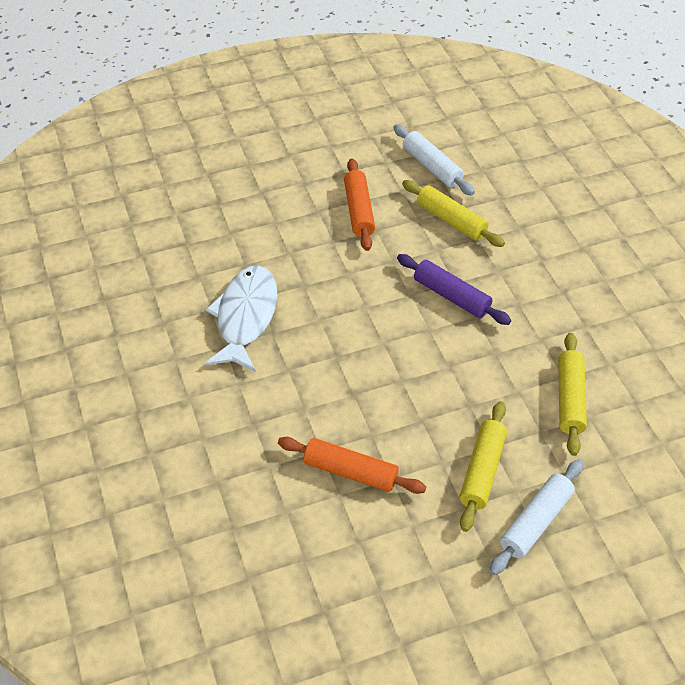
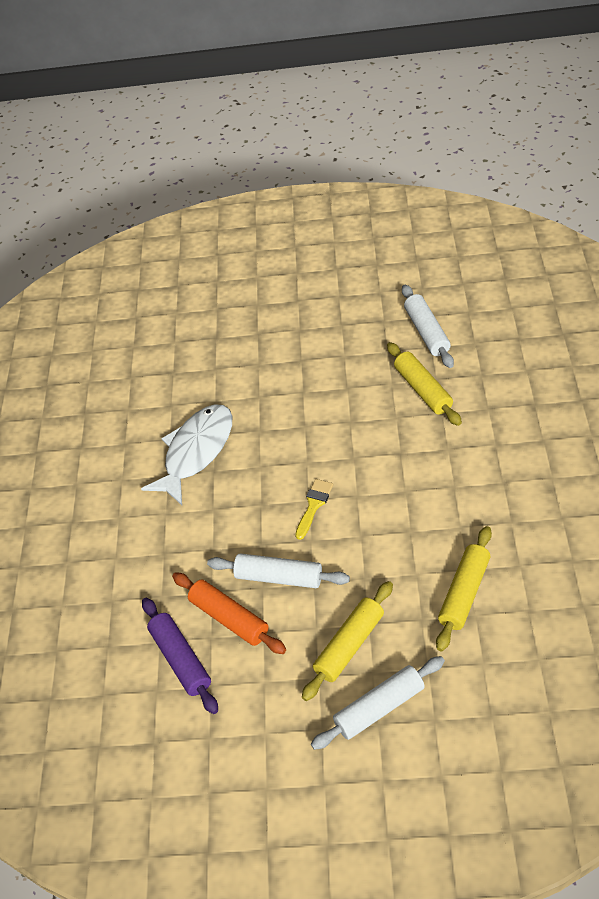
camera: 25 degrees right, 0 degrees up
(359, 211) = (339, 366): orange rolling pin -> none
(384, 421) = (279, 577): none -> white rolling pin
(390, 346) = (314, 505): none -> yellow brush
(451, 296) = (392, 466): purple rolling pin -> purple rolling pin (181, 659)

